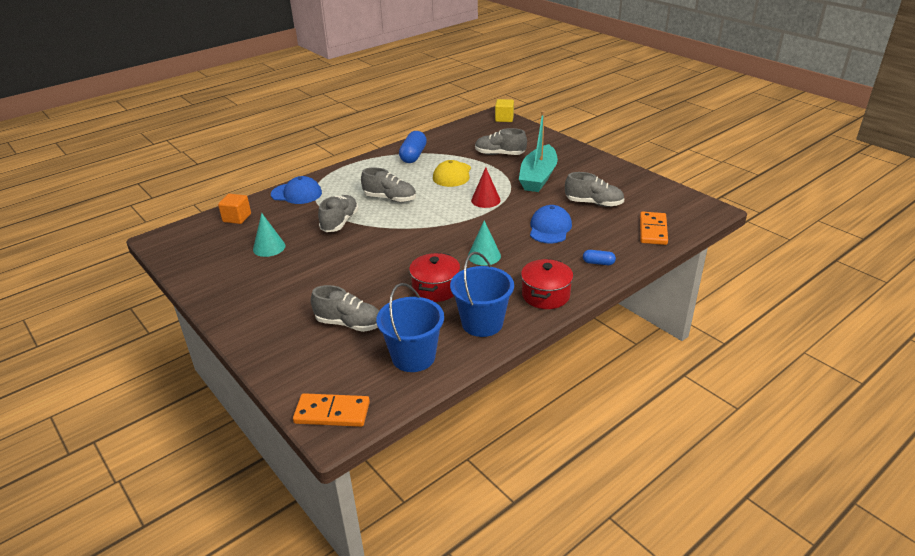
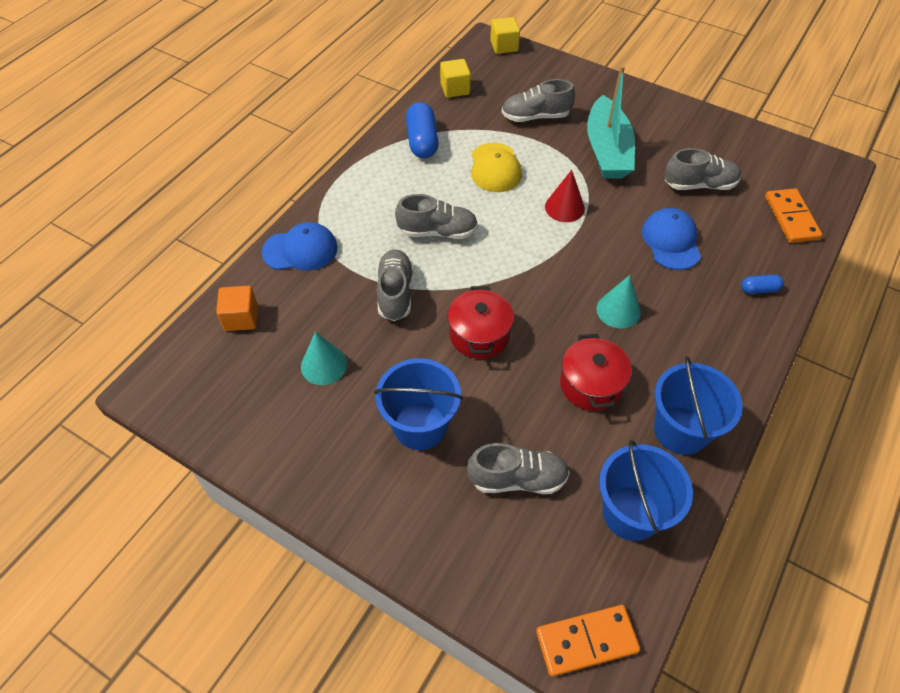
camera: 20 degrees left, 20 degrees up
(306, 286) = (420, 426): none -> blue bucket
(454, 134) = (455, 89): none -> yellow cube
(545, 295) = (728, 361): red pot -> red pot (479, 335)

